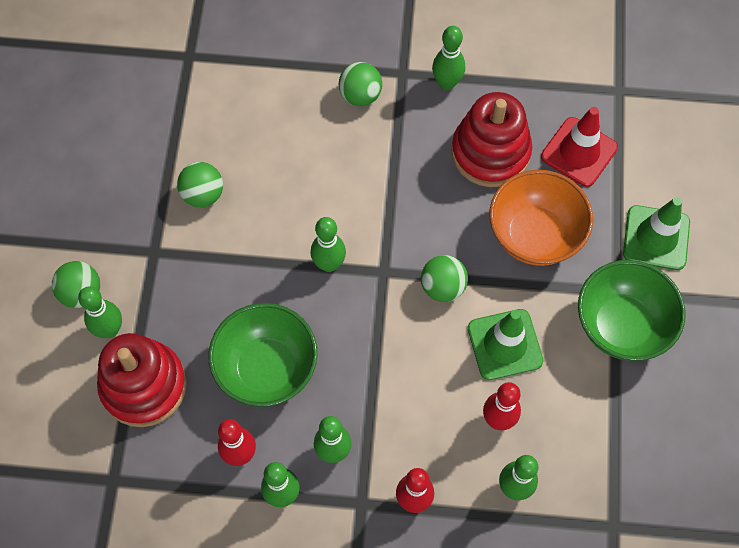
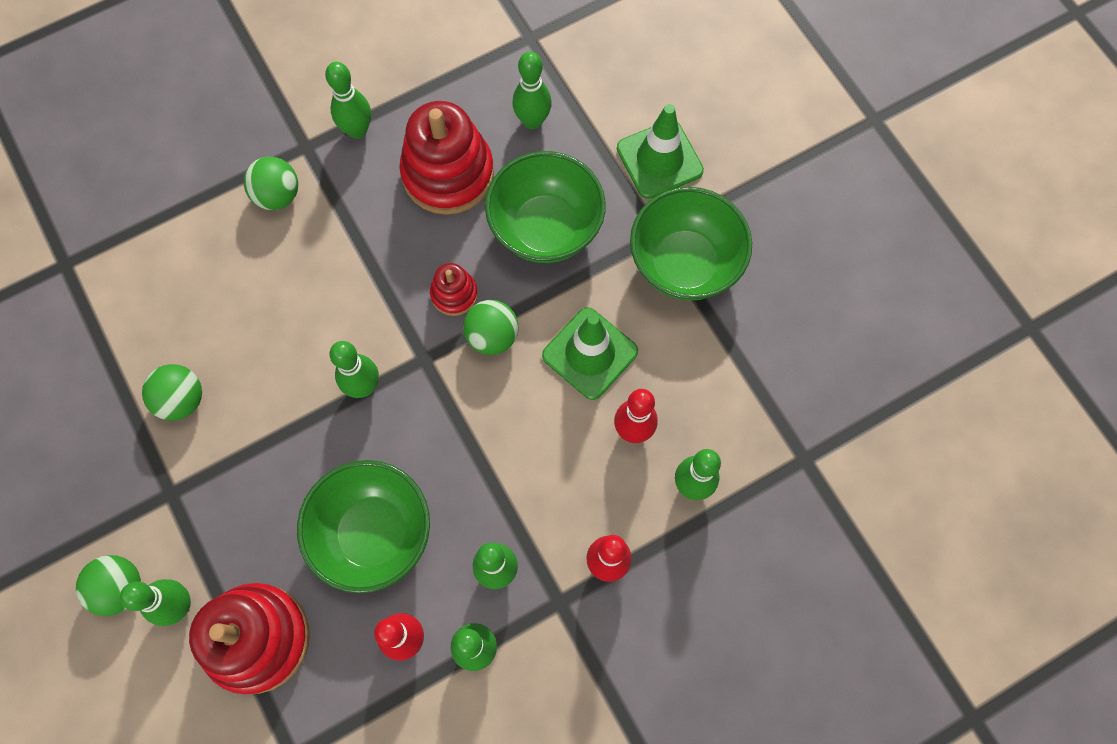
camera: 35 degrees left, 5 degrees up
(436, 240) = (454, 294): none -> red stacking toy
(534, 235) = (545, 228): orange bowl -> green bowl
(579, 152) = (532, 121): red traffic cone -> green bowling pin

